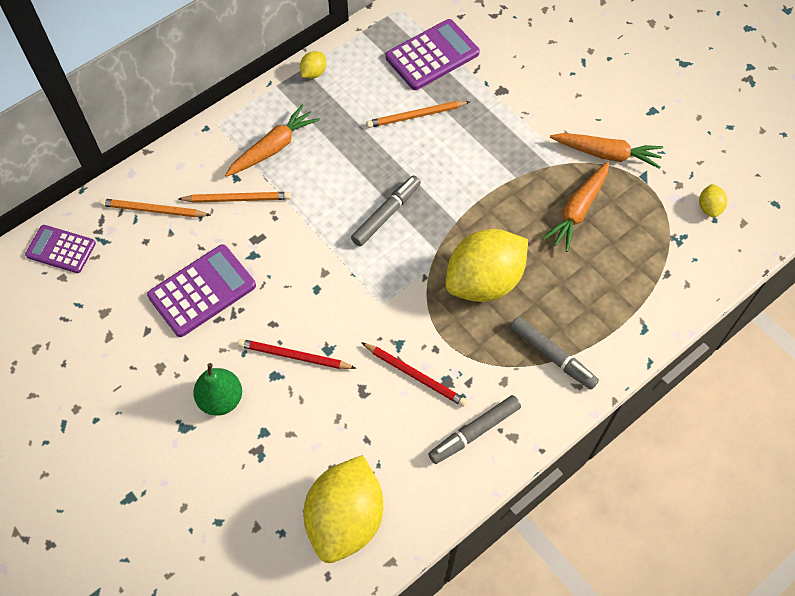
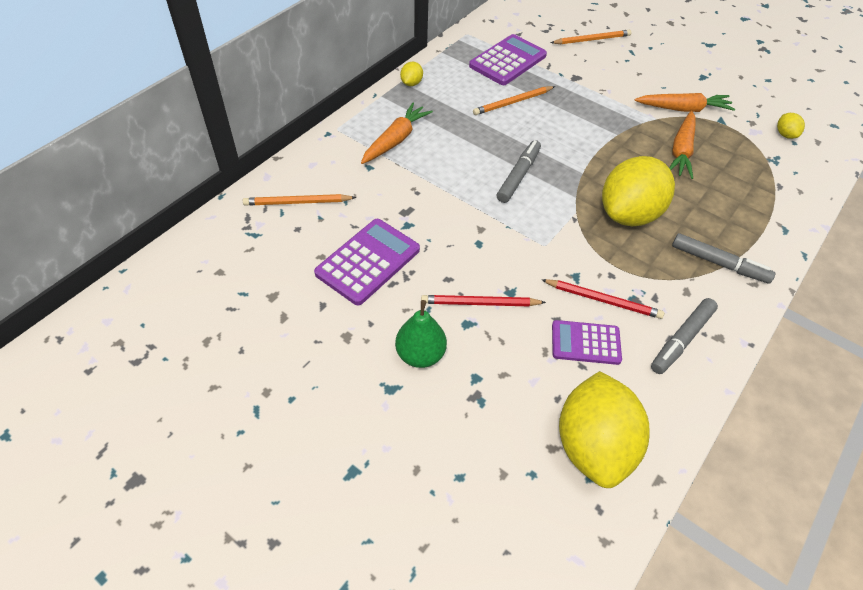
camera: 15 degrees left, 10 degrees down
(61, 249) = (212, 248): purple calculator -> purple calculator (585, 343)
(237, 199) = (376, 182): orange pencil -> orange pencil (592, 39)

